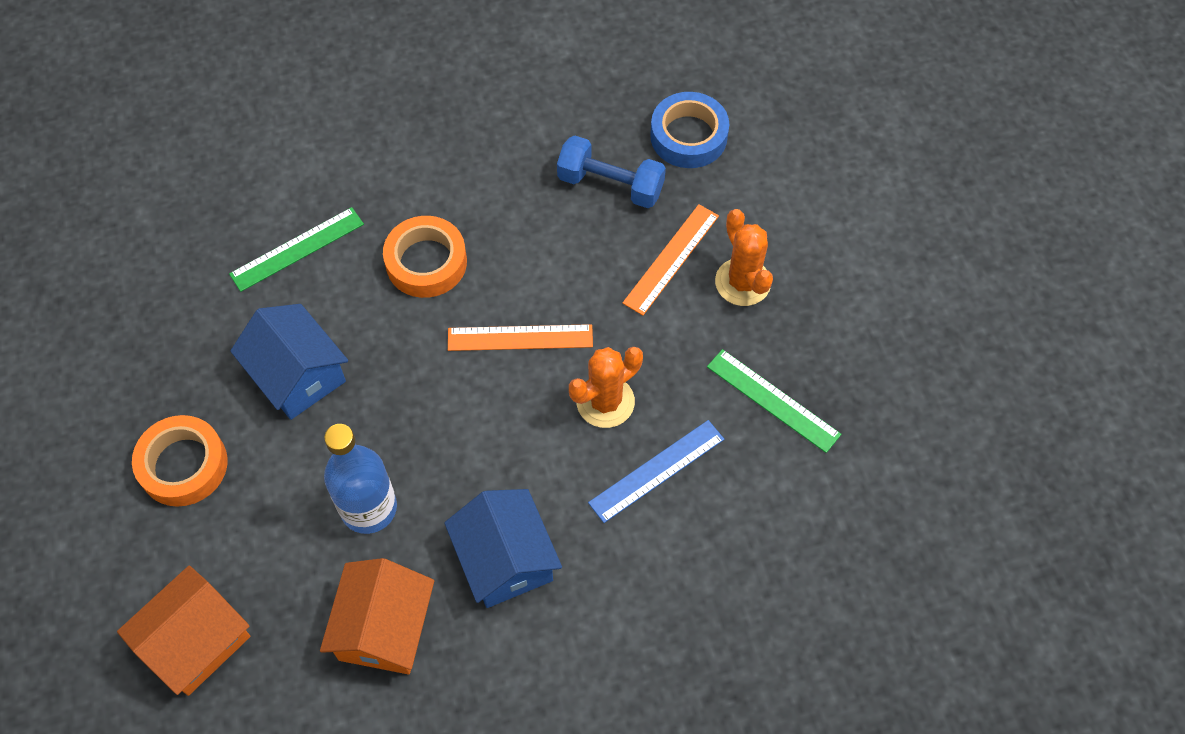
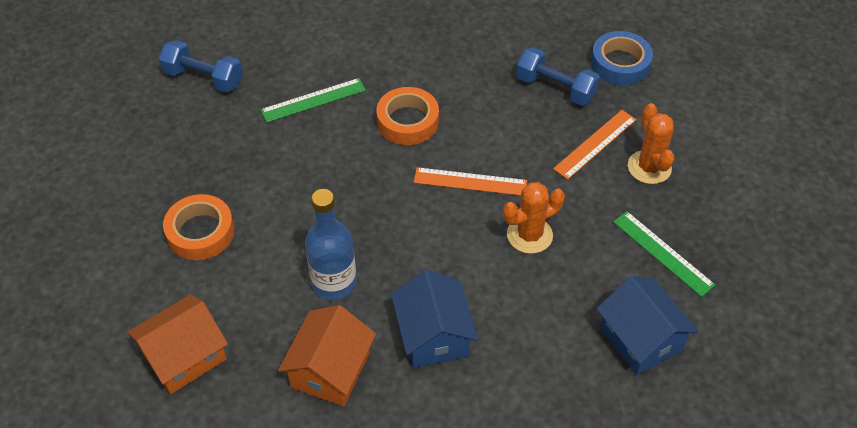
camera: 10 degrees right, 10 degrees down
(144, 238) = (203, 78): none -> blue dumbbell
(297, 375) = (297, 183): blue house -> blue house (640, 338)
(657, 471) = (563, 290): blue ruler -> none

